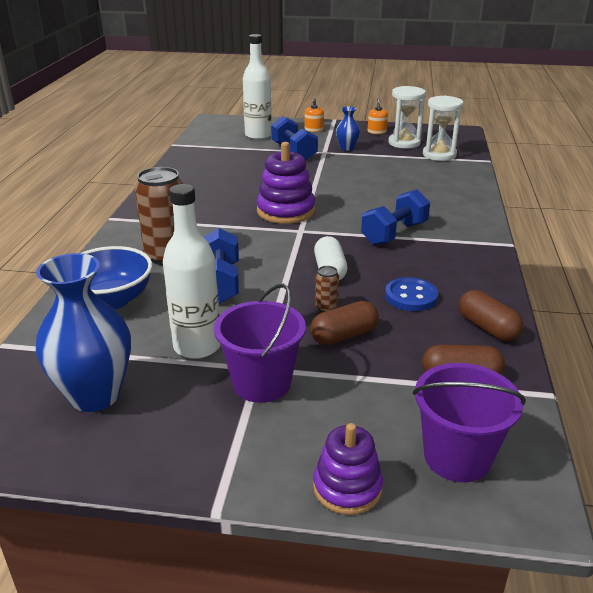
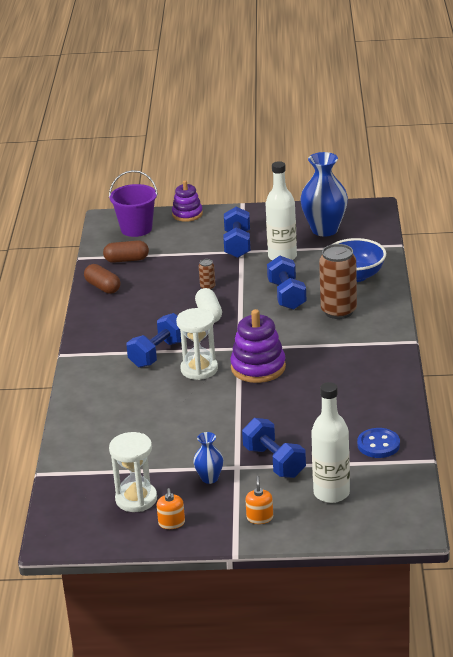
camera: 175 degrees right, 0 degrees up
(262, 383) = (237, 244): purple bucket -> blue dumbbell
(344, 335) = (194, 272): brown capsule -> none
(411, 296) = (149, 301): blue button -> blue button (378, 445)
(439, 155) = (95, 477): white hourglass -> white hourglass (199, 369)

